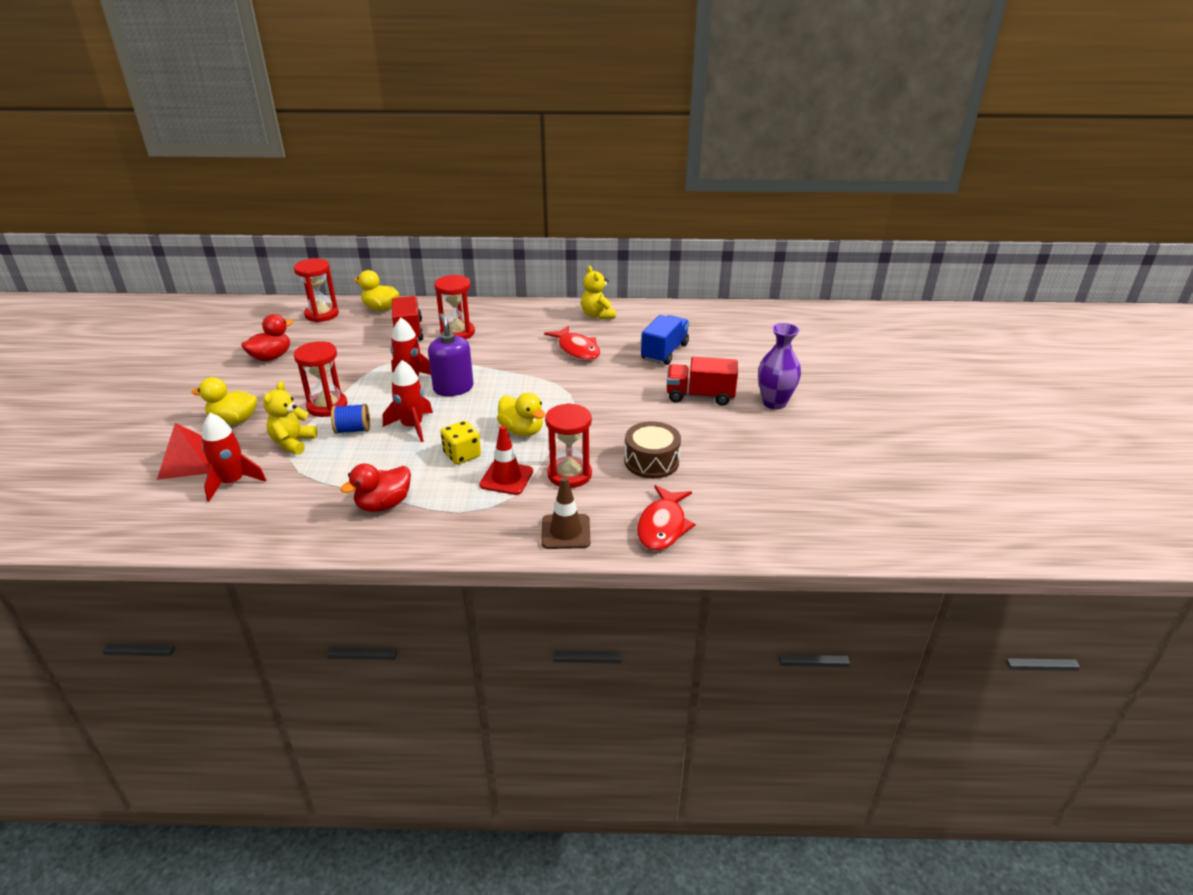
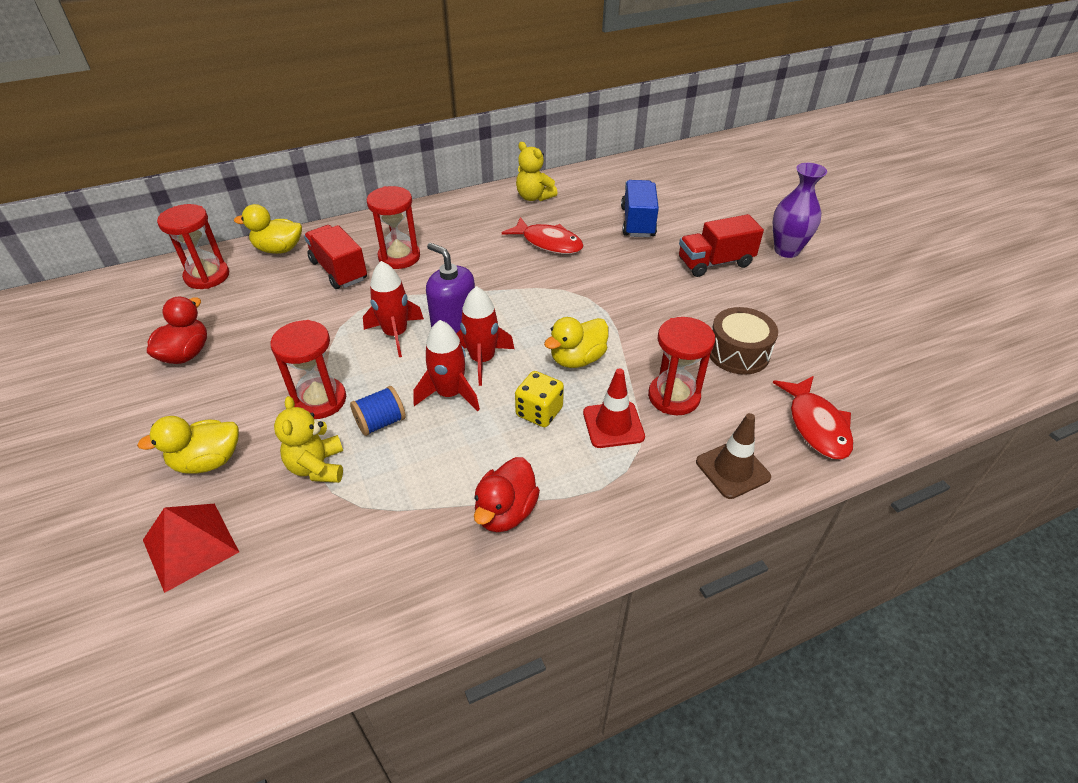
camera: 25 degrees left, 10 degrees up
(233, 482) = (282, 555): red rocket -> red rocket (482, 360)
(522, 430) = (577, 359): yellow duck -> yellow duck turned 120 degrees clockwise

